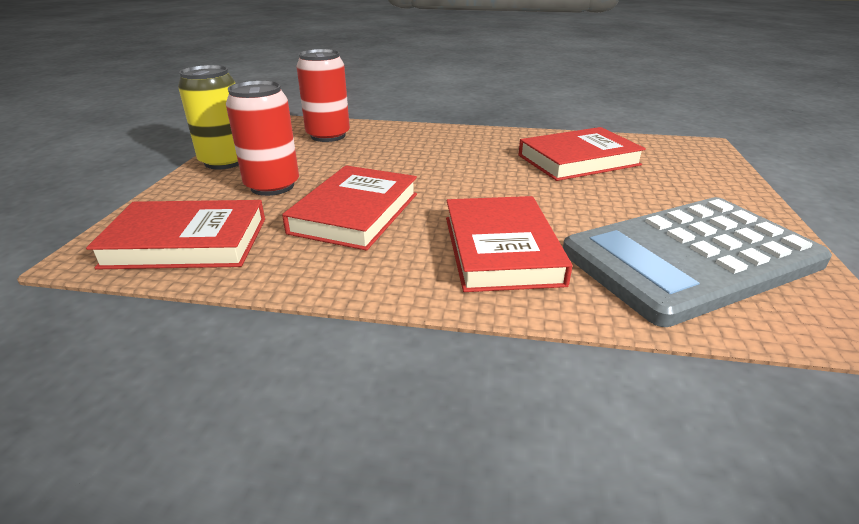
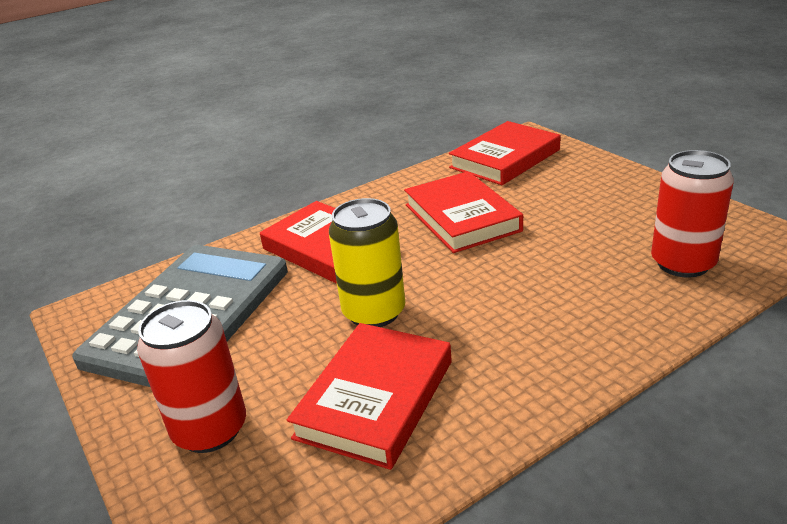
camera: 140 degrees right, 0 degrees up
(224, 161) = (654, 192): yellow can -> yellow can (374, 312)
(272, 186) = (562, 200): red can -> red can (210, 429)

